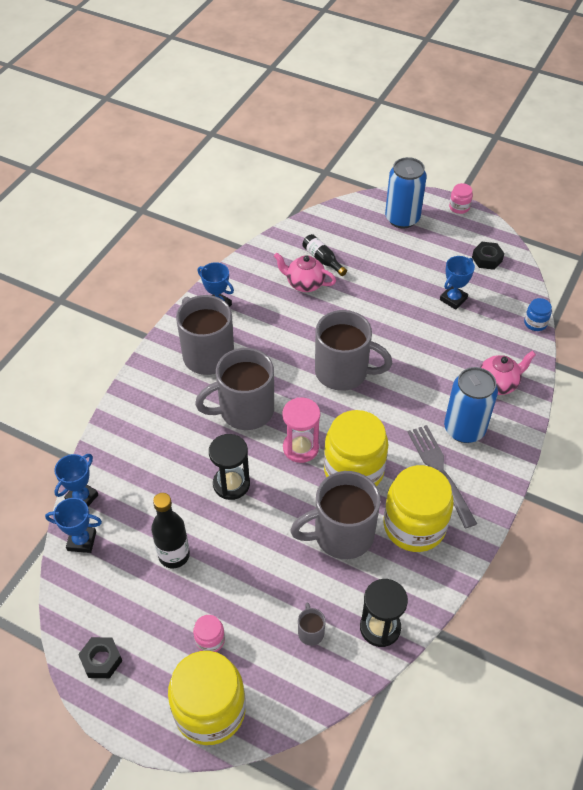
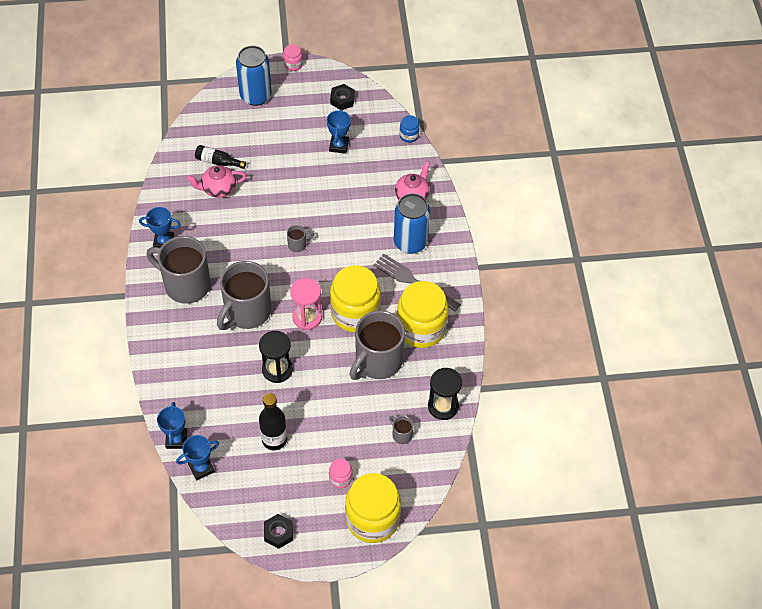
camera: 35 degrees left, 5 degrees up
(343, 372) = (298, 245): grey mug -> grey mug, size x0.41

